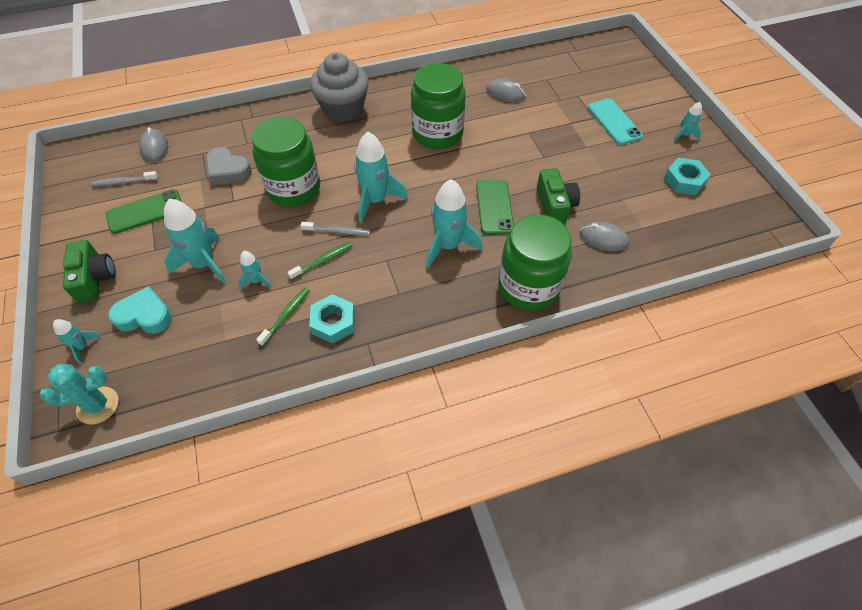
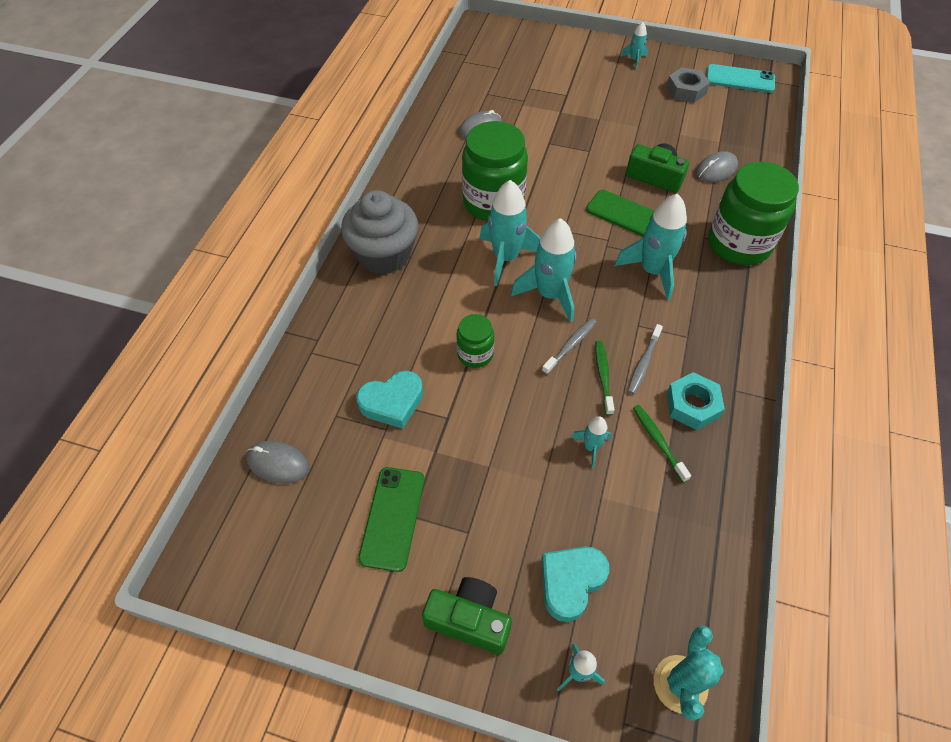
camera: 55 degrees left, 0 degrees up
(124, 182) = (315, 523): grey toothbrush -> grey toothbrush (643, 363)
(204, 264) = (530, 488): turquoise rocket -> turquoise rocket (506, 258)
(228, 171) = (392, 402): grey heart -> turquoise heart
(293, 188) = (475, 354): green jar -> green jar, size x0.51
(614, 122) = (583, 87): turquoise phone -> turquoise phone (739, 79)
(684, 181) = (686, 90): turquoise nut -> grey nut

